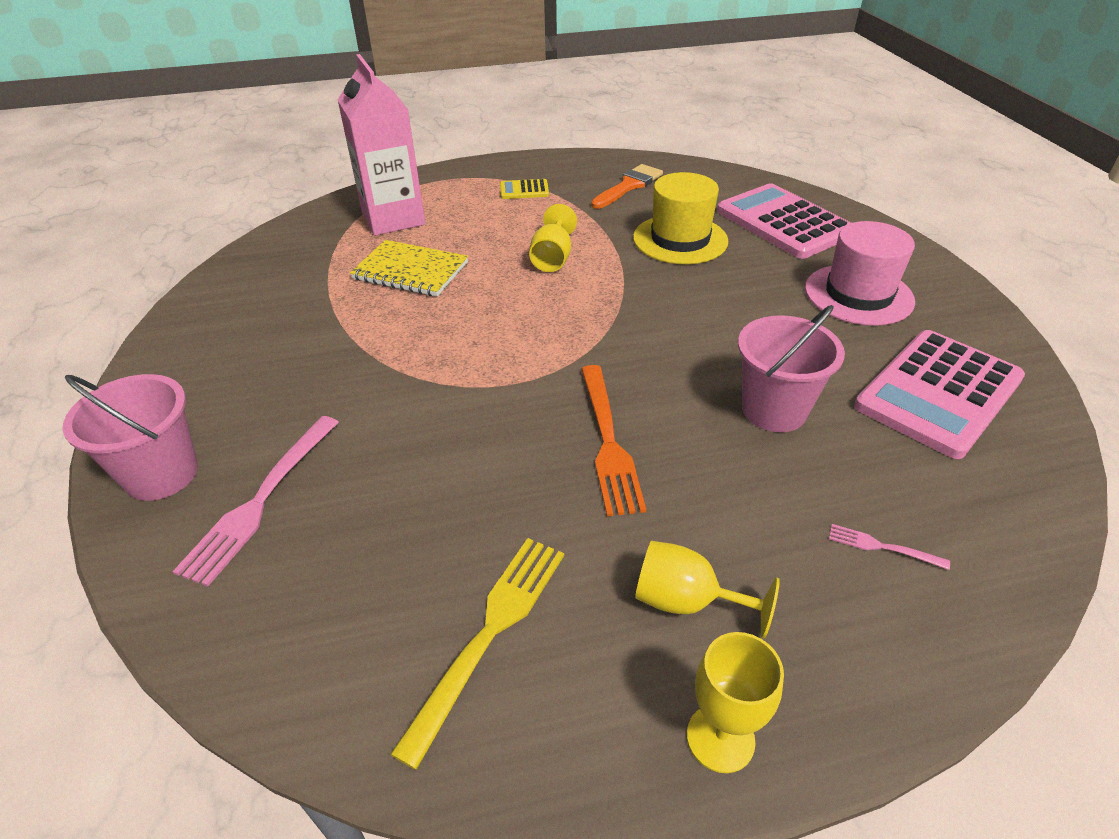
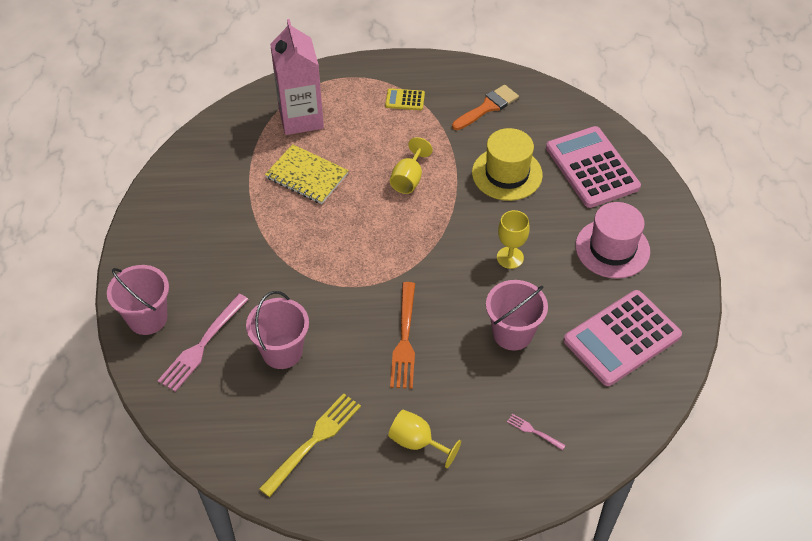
camera: 10 degrees right, 10 degrees up
(405, 490) = (282, 352): none -> pink bucket
(720, 738) = (410, 509): yellow goblet -> yellow goblet (510, 257)

